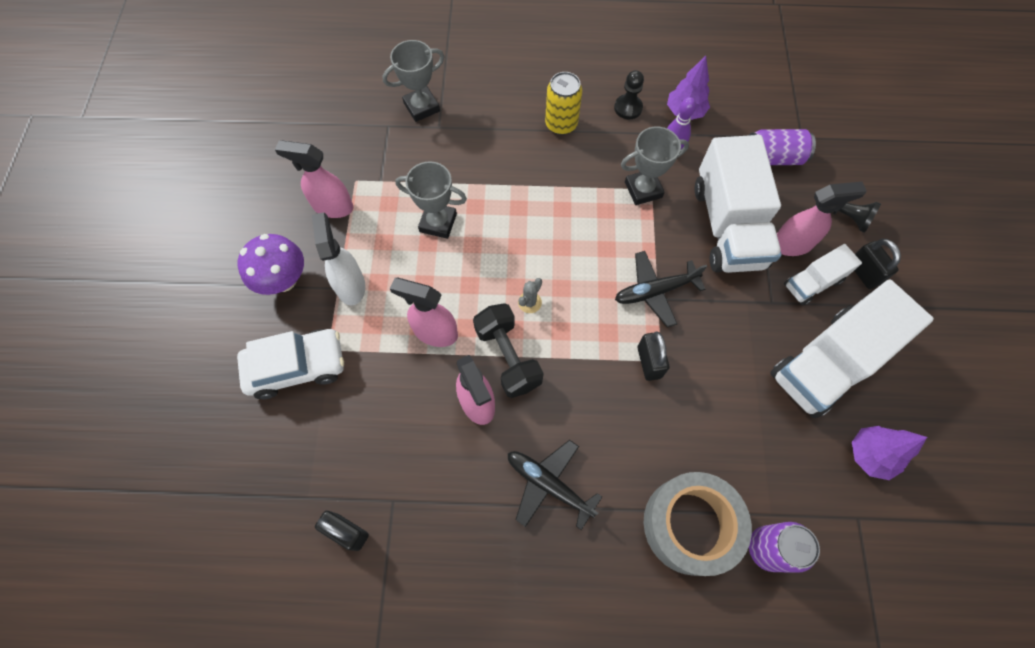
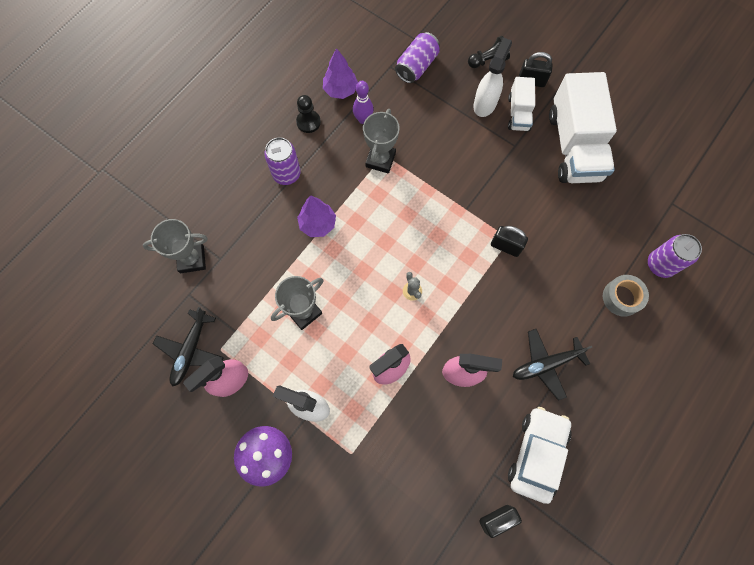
camera: 55 degrees left, 5 degrees up
(297, 367) = (349, 485): white car -> white car (537, 454)
(422, 107) = (192, 259): grey trophy -> grey trophy turned 75 degrees clockwise
(508, 357) = (442, 332): black dumbbell -> none
(561, 124) = (286, 174): yellow can -> purple can
(655, 291) = (459, 207): black plane -> black plane (190, 350)
(690, 525) = (621, 297): grey tape -> grey tape, size x0.57
(727, 226) = (445, 130): white truck -> none
(792, 244) = (485, 103): pink spray bottle -> white spray bottle
(869, 455) = (641, 168): purple tree -> purple tree (318, 224)

